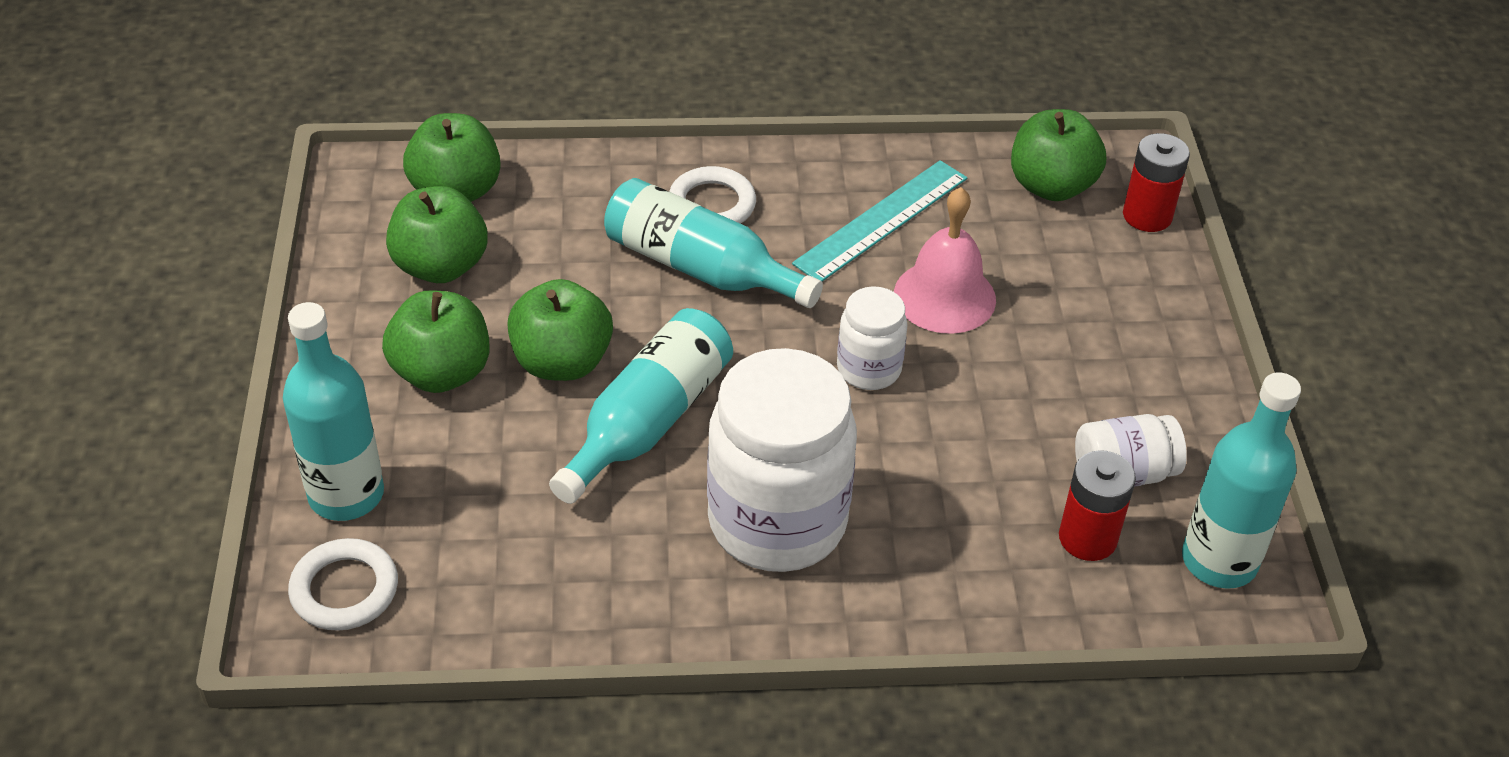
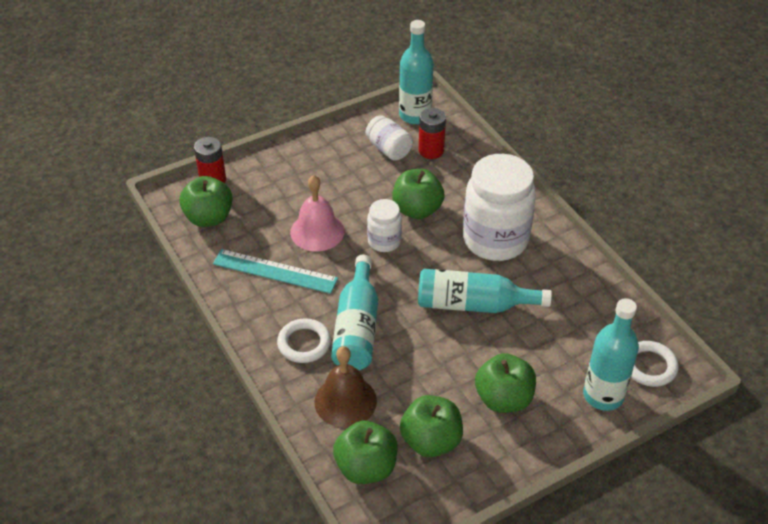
camera: 115 degrees left, 0 degrees up
(562, 362) = (461, 353): green apple -> green apple (417, 210)
(577, 209) = (345, 401): none -> brown bell

